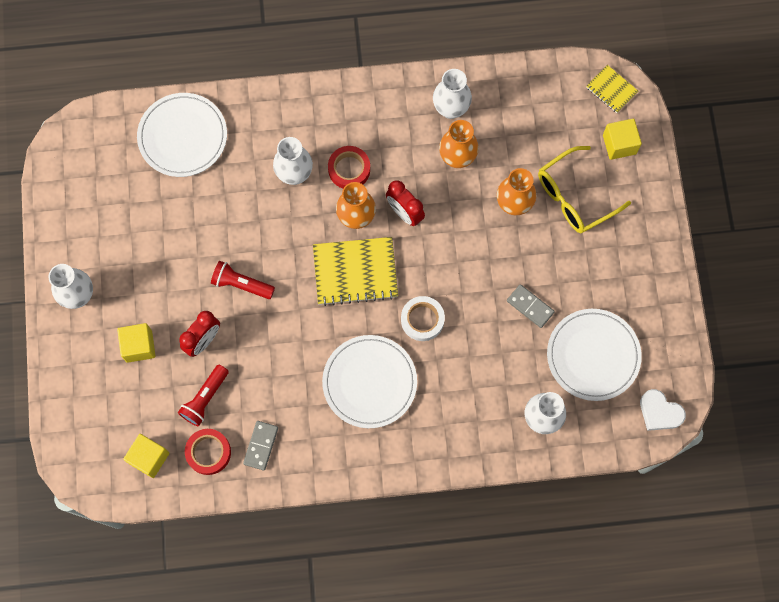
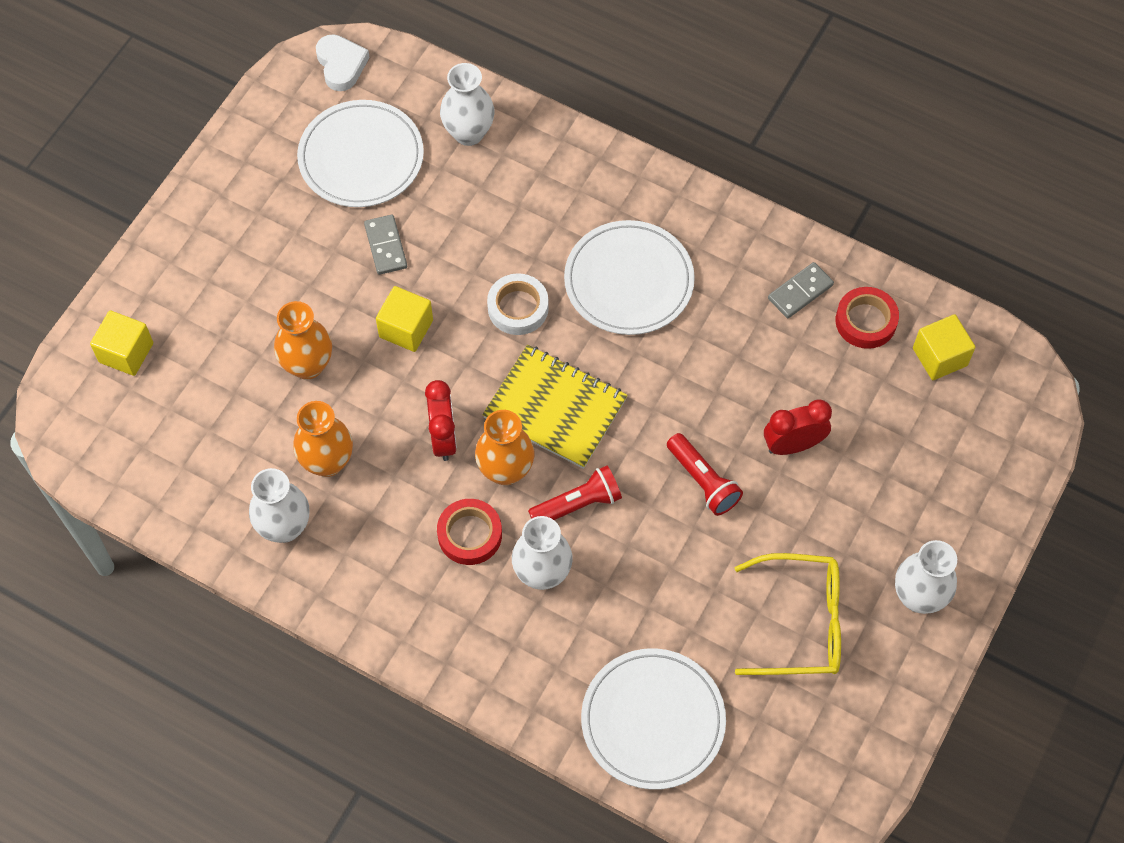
camera: 145 degrees left, 10 degrees down
(139, 346) = (877, 487): yellow cube -> yellow cube (406, 328)
(205, 399) = (833, 379): red flashlight -> red flashlight (578, 504)
(574, 197) = (232, 328): yellow glasses -> yellow glasses (801, 623)
(611, 90) = (74, 421): yellow notebook -> none

